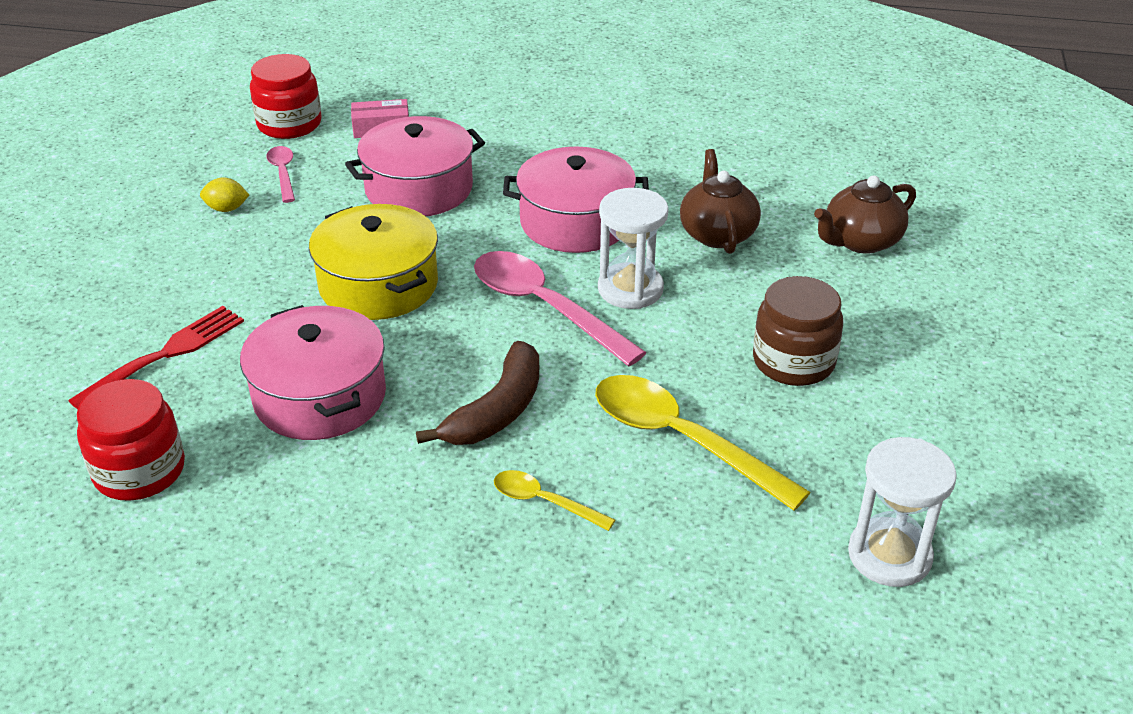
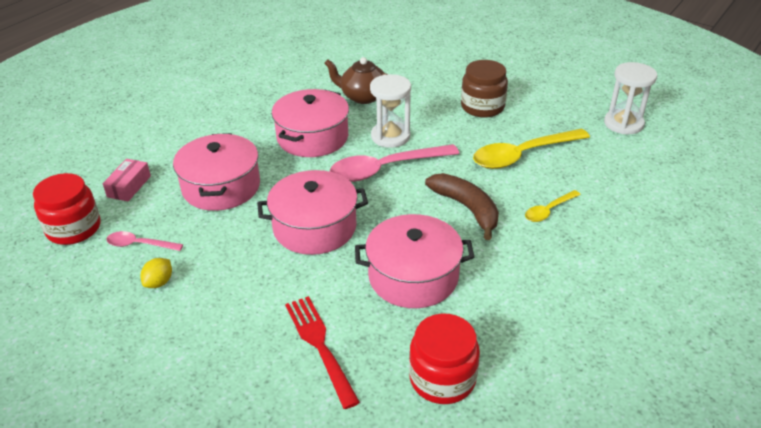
camera: 65 degrees left, 0 degrees up
(378, 285) = (314, 227): yellow pot -> pink pot
(860, 241) = (402, 61): brown teapot -> none

